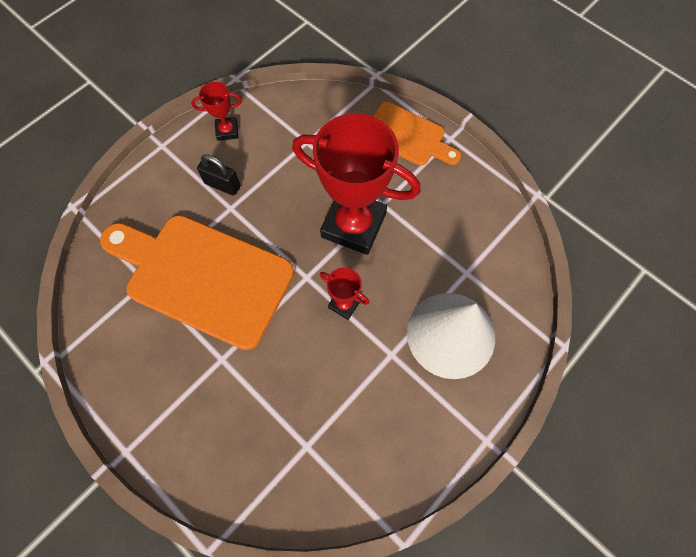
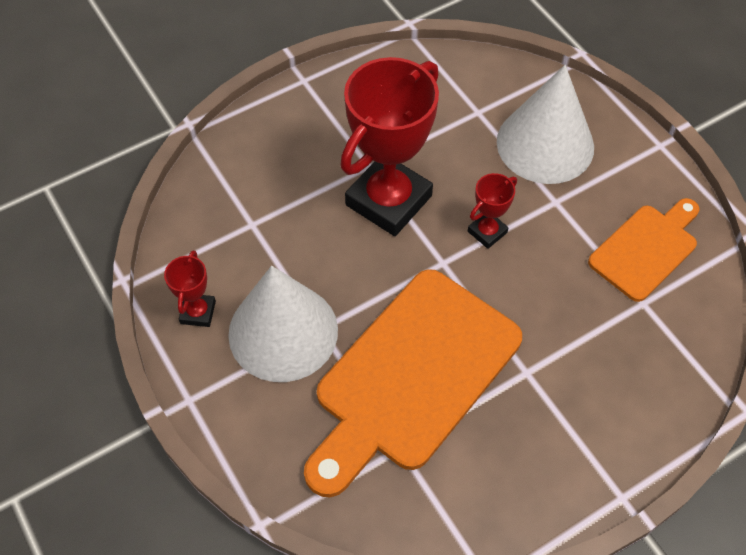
camera: 75 degrees left, 10 degrees down
(222, 185) = (283, 332): black padlock -> white cone
(407, 136) = (284, 119): orange cutting board -> orange cutting board (646, 249)

